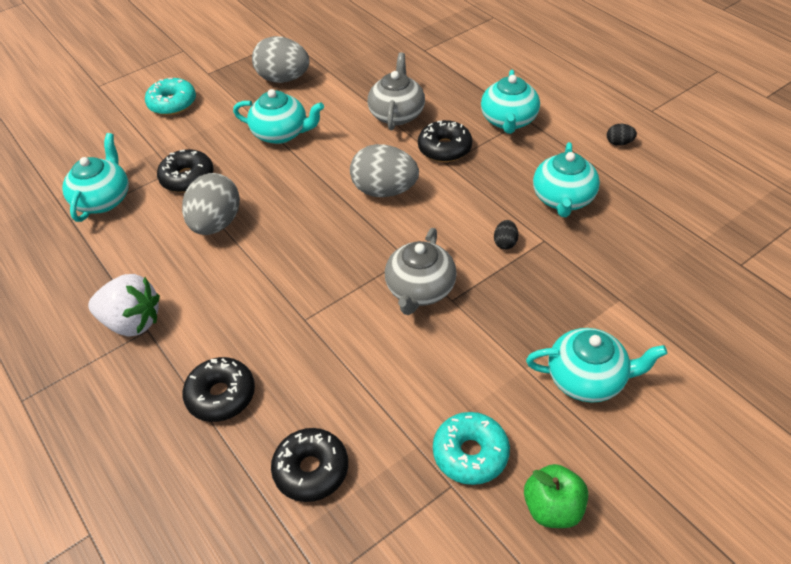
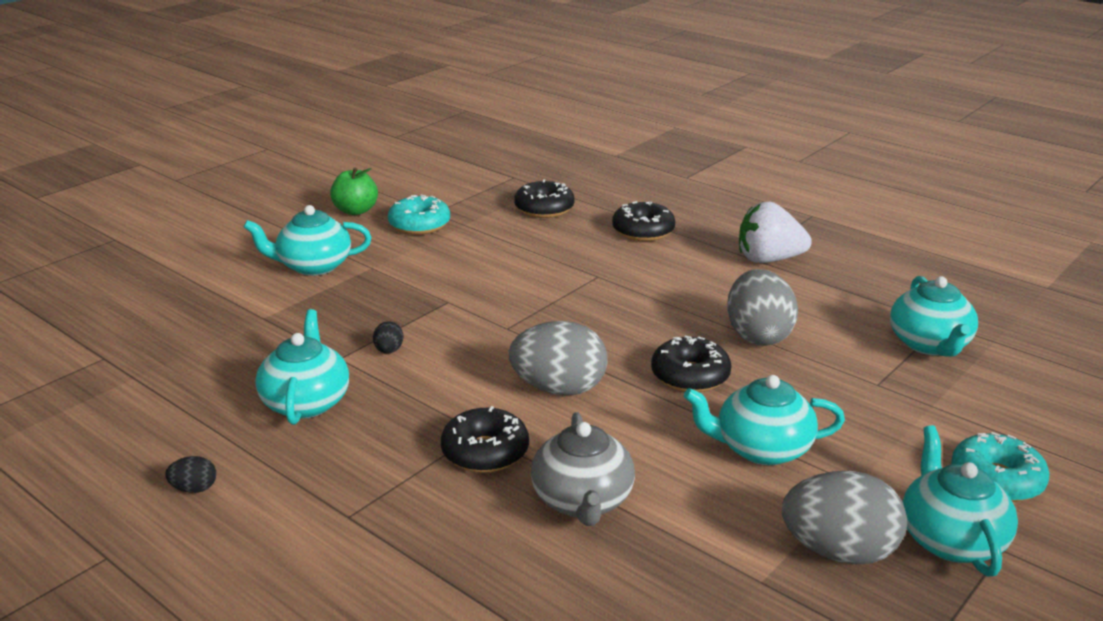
camera: 165 degrees right, 20 degrees down
(187, 178) = (846, 377): black donut -> black donut (690, 376)
(420, 290) = (484, 305): grey teapot -> none
(509, 121) = (379, 509): turquoise teapot -> turquoise teapot (950, 539)

